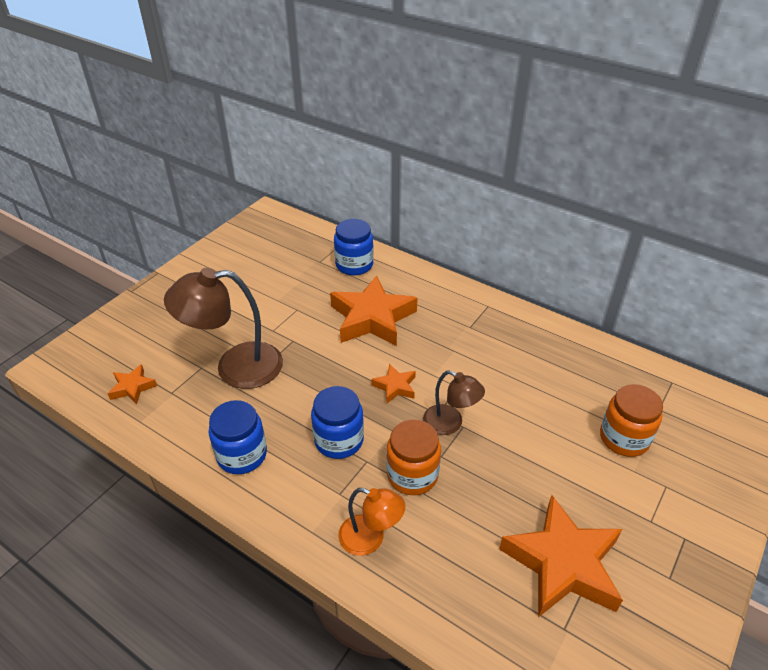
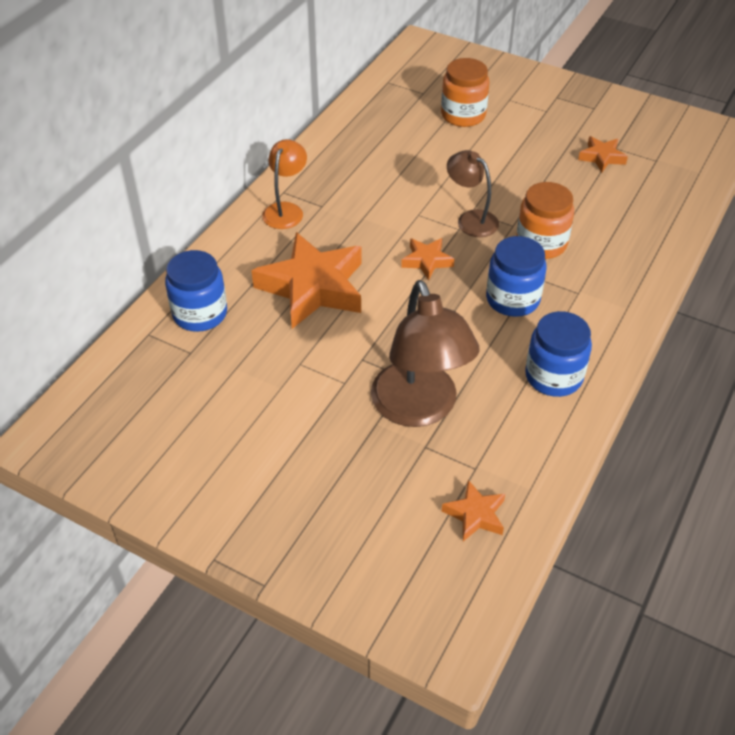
camera: 95 degrees left, 5 degrees up
(370, 539) = (620, 267): orange lamp -> orange lamp (286, 210)
(450, 424) = (471, 219): brown lamp -> brown lamp turned 75 degrees counterclockwise
(562, 563) = (602, 157): orange star -> orange star, size x0.47

